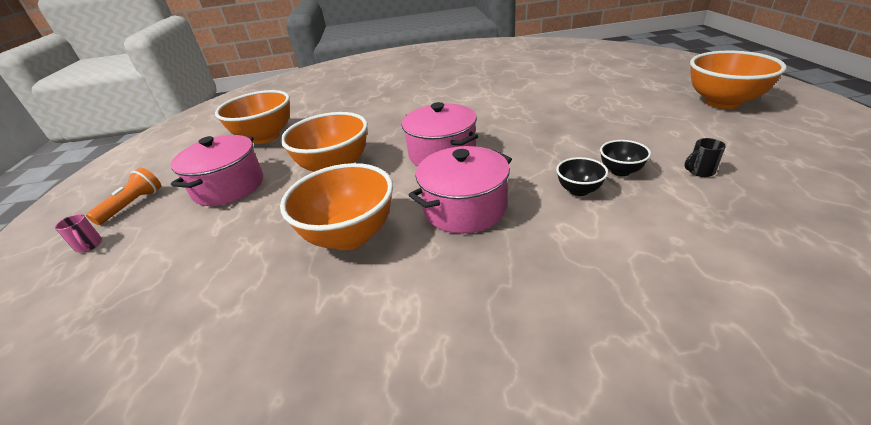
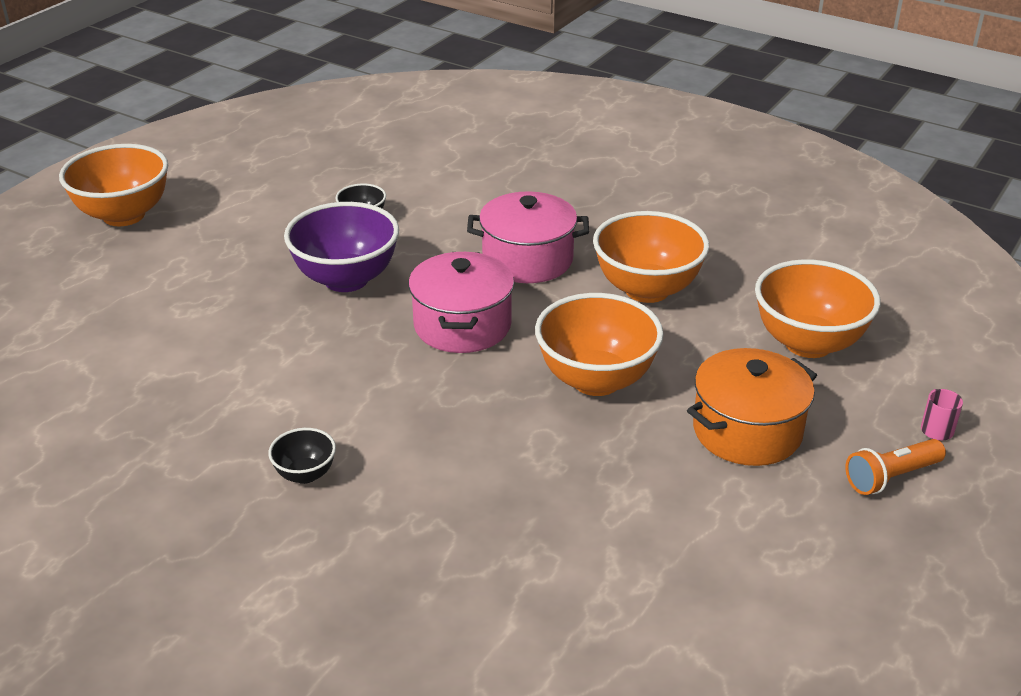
camera: 145 degrees left, 0 degrees up
(229, 187) = (747, 431): pink pot -> orange pot
(265, 137) = (650, 525): orange bowl -> orange bowl (808, 343)
(543, 139) = (346, 279): none -> purple bowl
(579, 190) = (422, 224): black bowl -> black bowl (305, 474)
(699, 171) = (318, 188): black mug -> none

